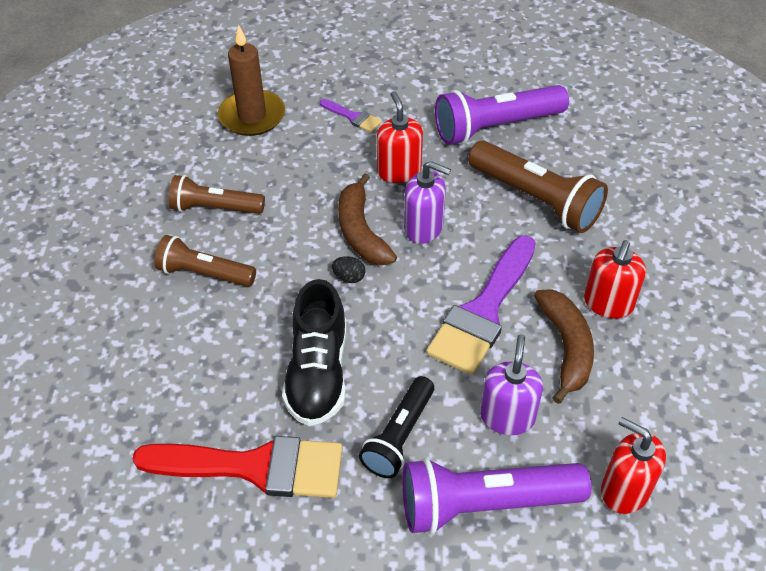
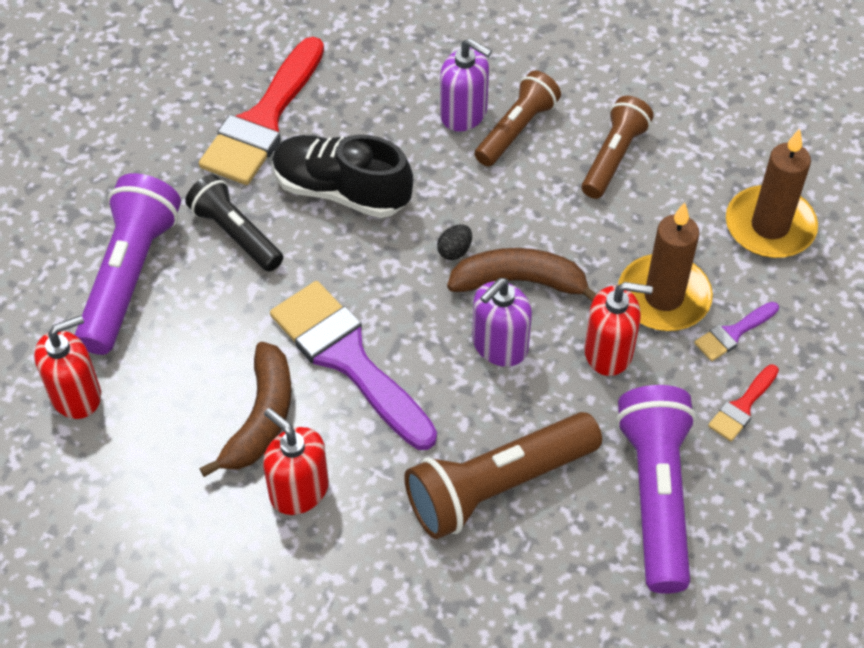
camera: 110 degrees right, 5 degrees up
(338, 154) = (663, 297): none -> brown candle
(408, 103) = (742, 407): none -> red brush
(507, 416) = (208, 329): purple soap dispenser -> purple soap dispenser (464, 113)
(566, 348) = (261, 418): brown banana -> brown banana turned 90 degrees counterclockwise

